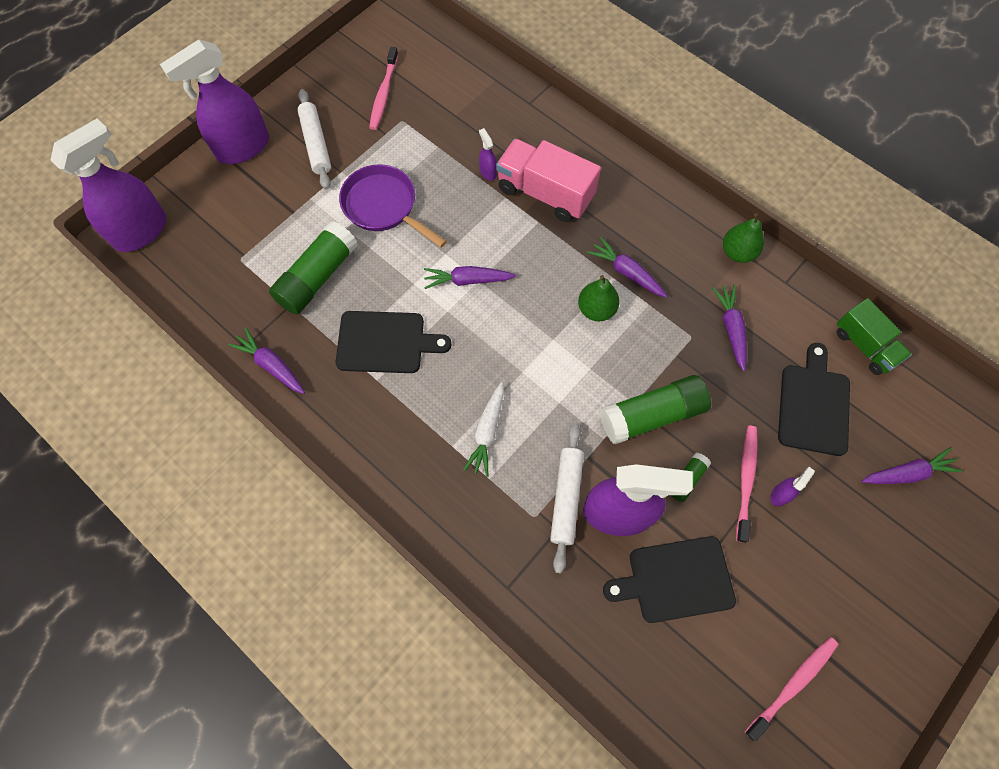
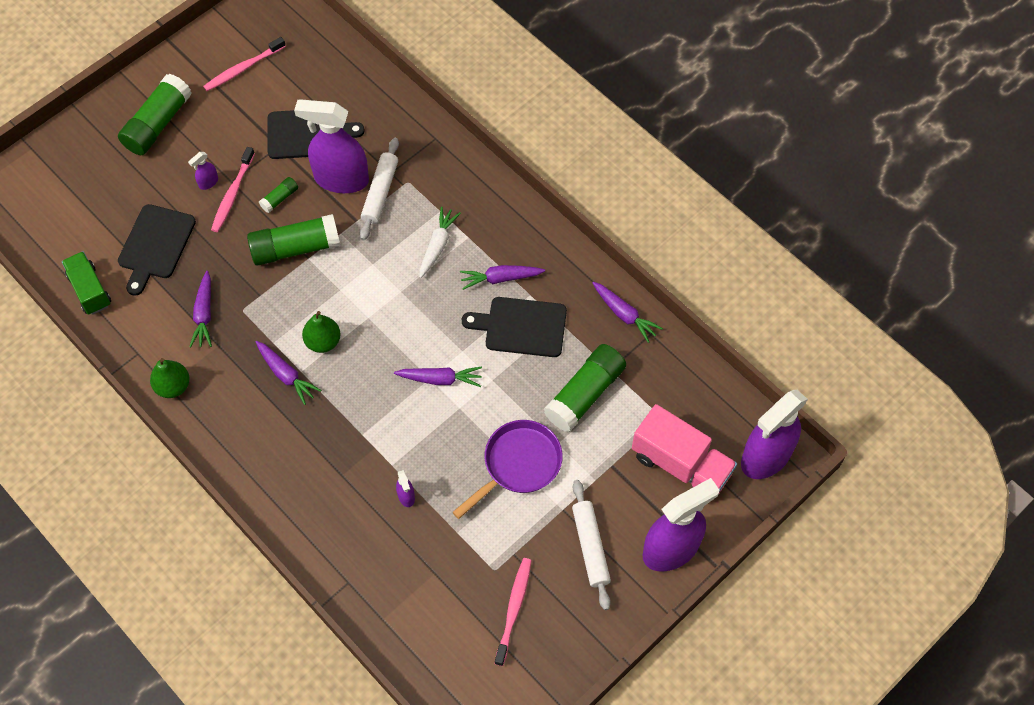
camera: 175 degrees left, 5 degrees down
(383, 206) = (518, 464): purple pan -> purple pan turned 90 degrees counterclockwise
(545, 193) = (350, 466): pink truck -> pink truck (681, 465)
(875, 578) = (158, 124): none -> green glue stick
(907, 473) = (101, 189): purple carrot -> purple carrot (501, 278)

